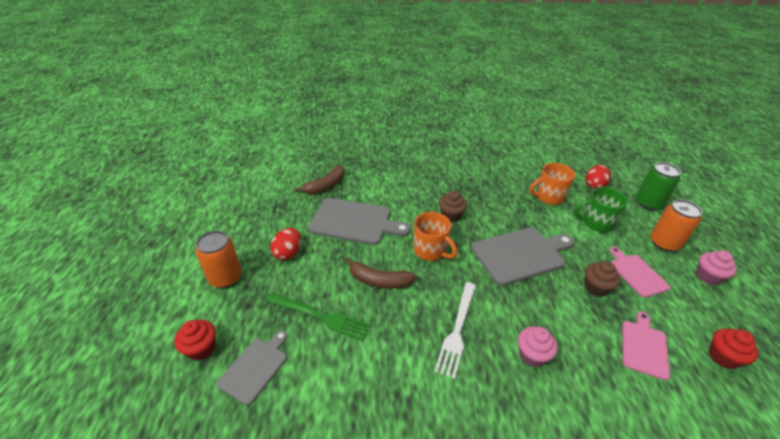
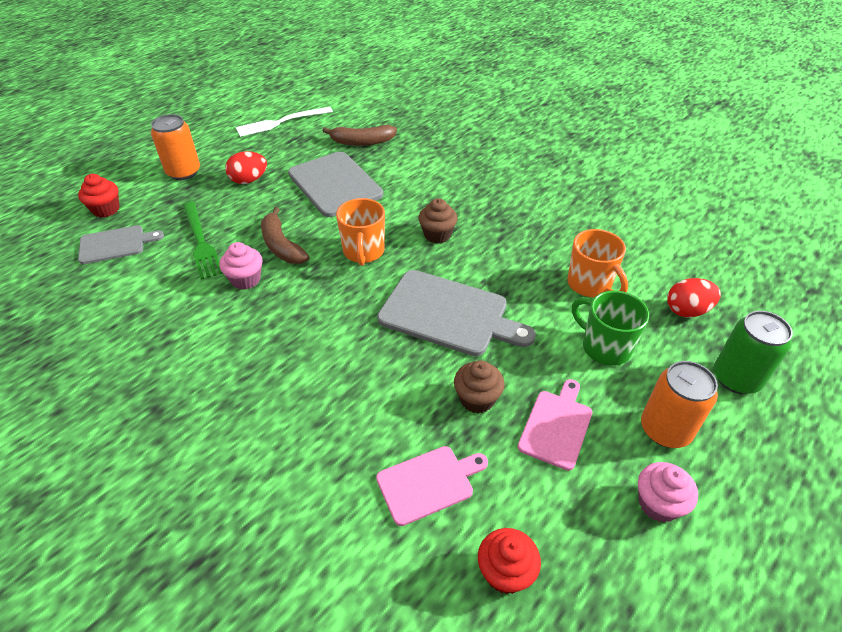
camera: 45 degrees right, 5 degrees up
(457, 330) = (279, 327): white fork -> white fork (281, 122)
(532, 355) = (307, 394): pink cupcake -> pink cupcake (246, 279)
(548, 197) = (590, 285): orange mug -> orange mug turned 150 degrees counterclockwise

